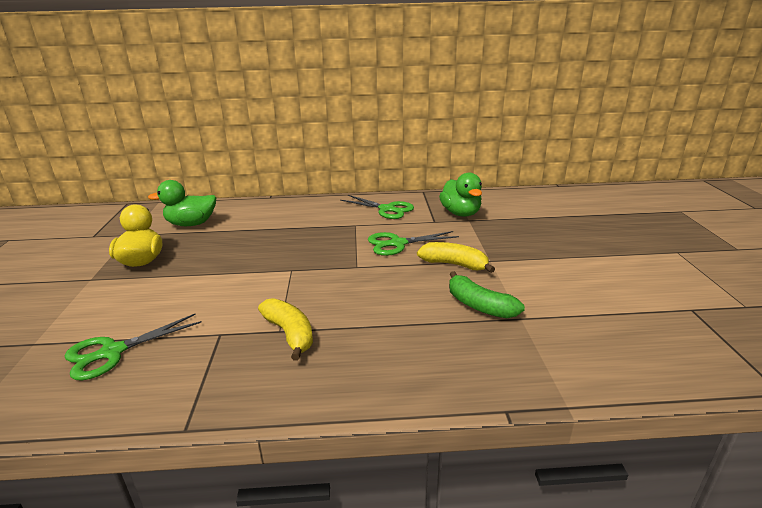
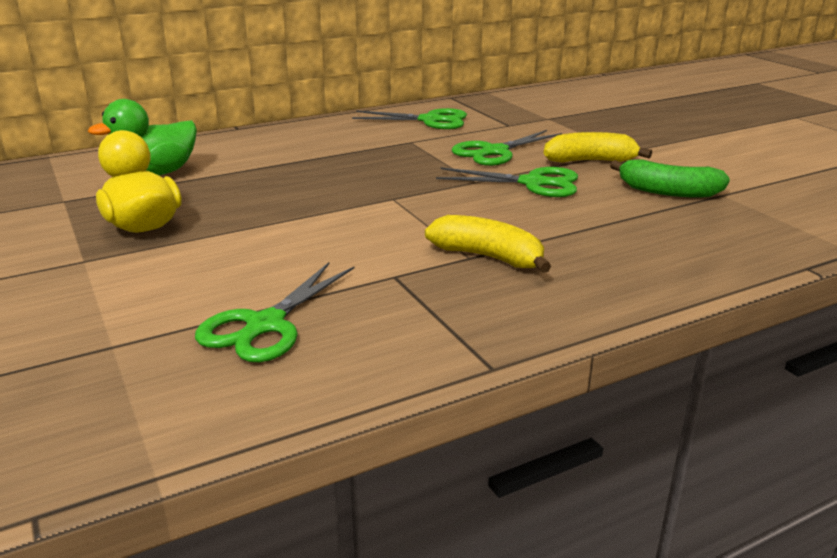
camera: 25 degrees left, 0 degrees up
(392, 276) = (533, 183): none -> green scissors
(460, 213) = (530, 113): green duck -> none

